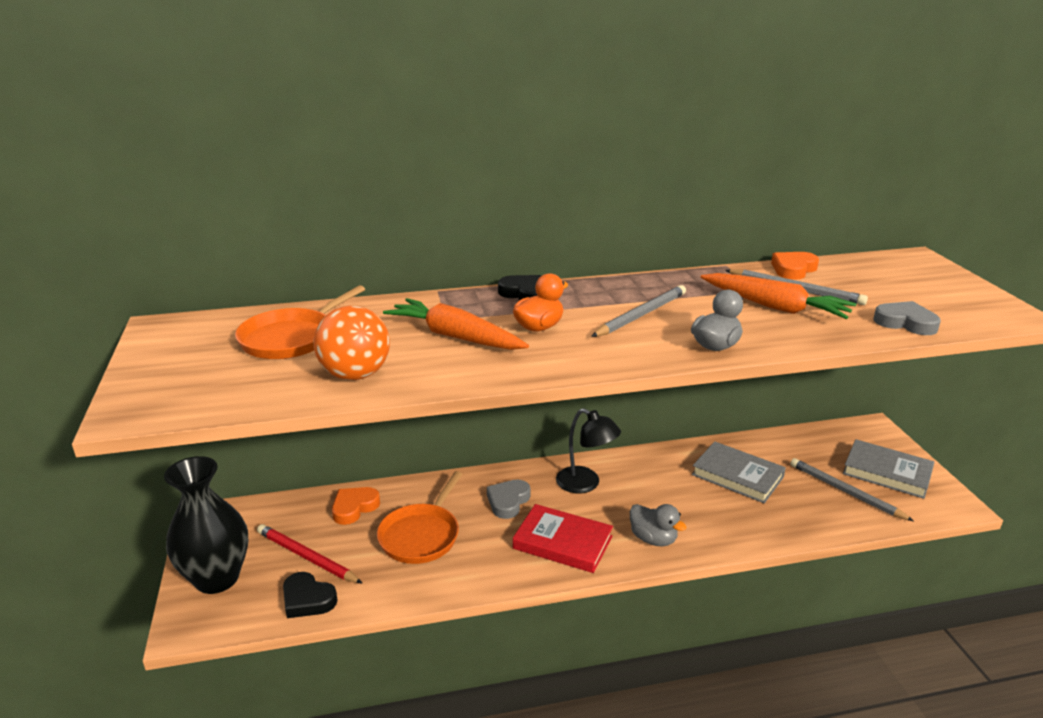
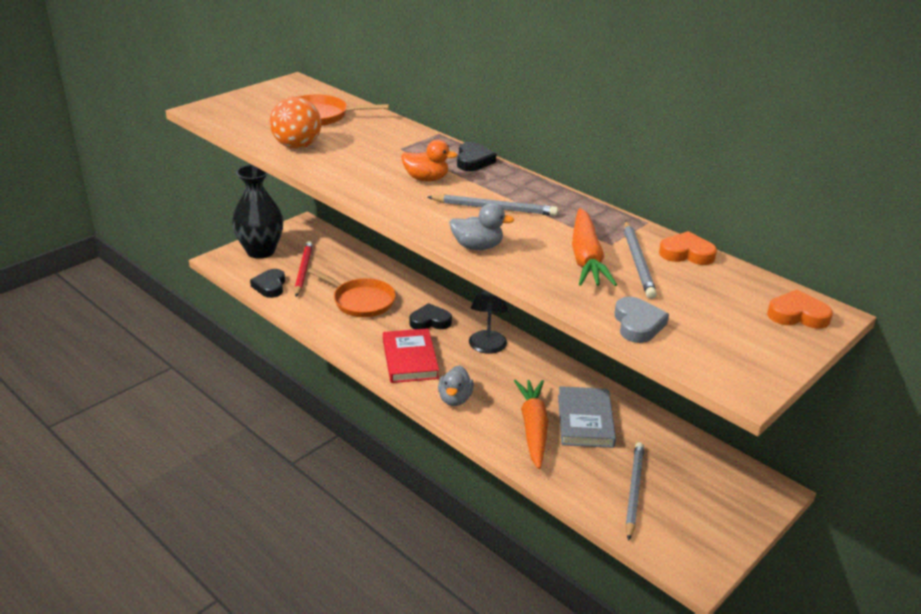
camera: 55 degrees right, 5 degrees up
(354, 508) = (362, 267): orange heart -> orange heart (797, 315)
(421, 535) = (361, 301): orange pan -> orange pan turned 135 degrees counterclockwise
(455, 337) = (378, 158): orange carrot -> orange carrot (533, 428)
(508, 501) = (430, 321): grey heart -> black heart
(887, 472) = (698, 513): grey book -> none

